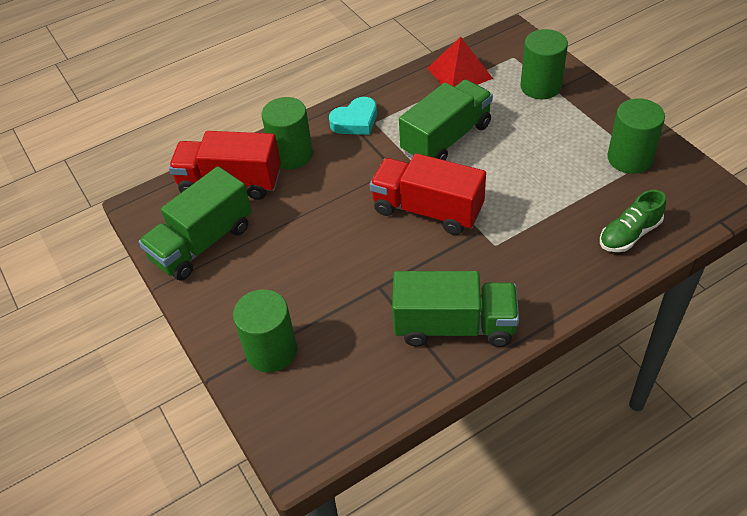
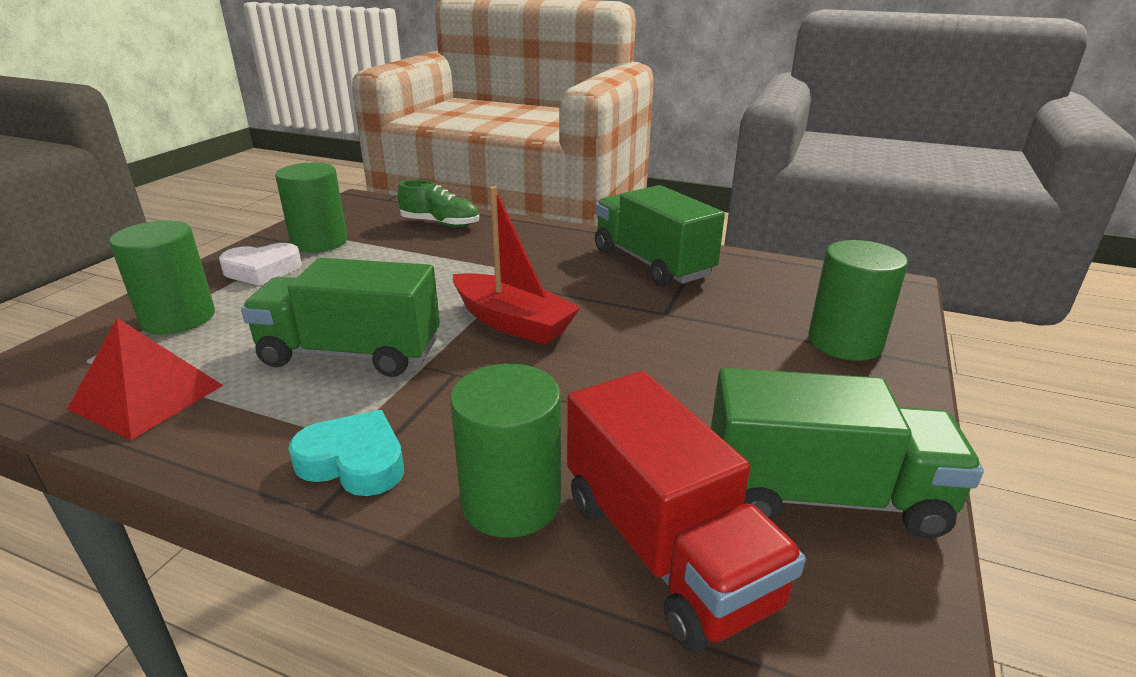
camera: 130 degrees left, 20 degrees down
(427, 210) = (512, 322): red truck -> red boat
(591, 124) = (262, 270): none -> white heart

